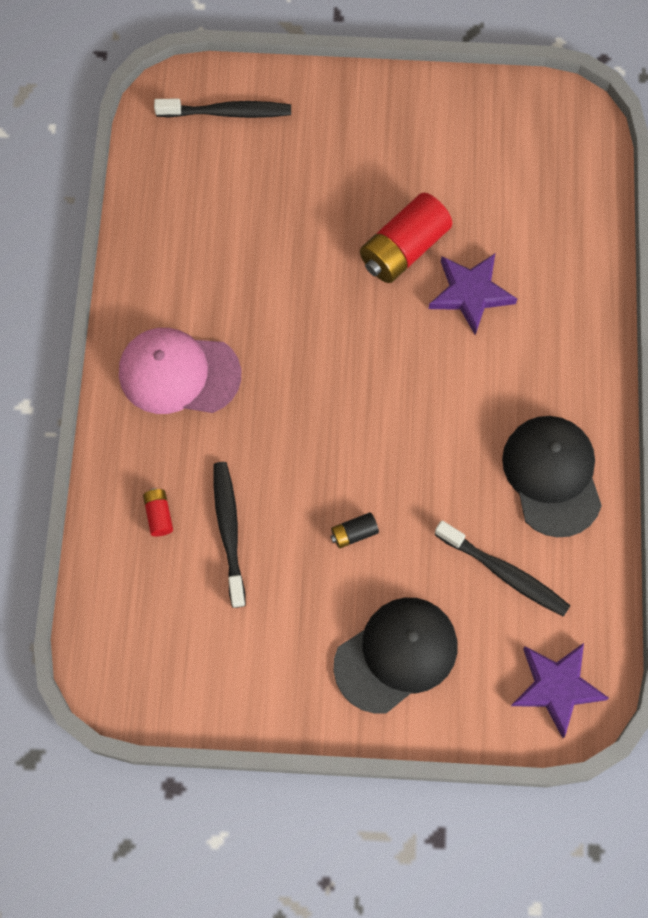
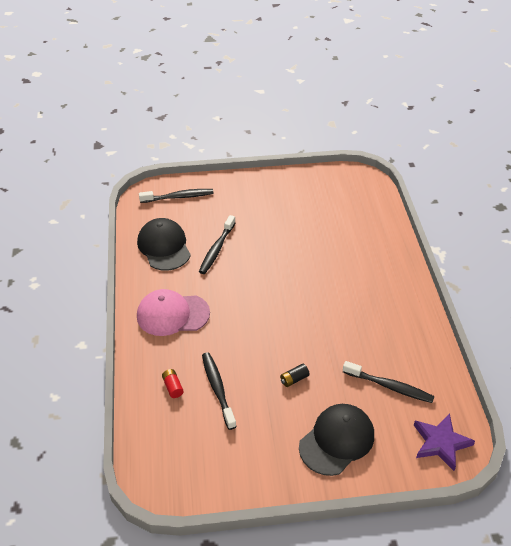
camera: 10 degrees left, 25 degrees down
(275, 245) = (216, 249): none -> black toothbrush
(403, 249) = (288, 242): red battery -> none
(470, 293) = (330, 257): purple star -> none
(552, 476) = (402, 334): black cap -> black cap (164, 247)

